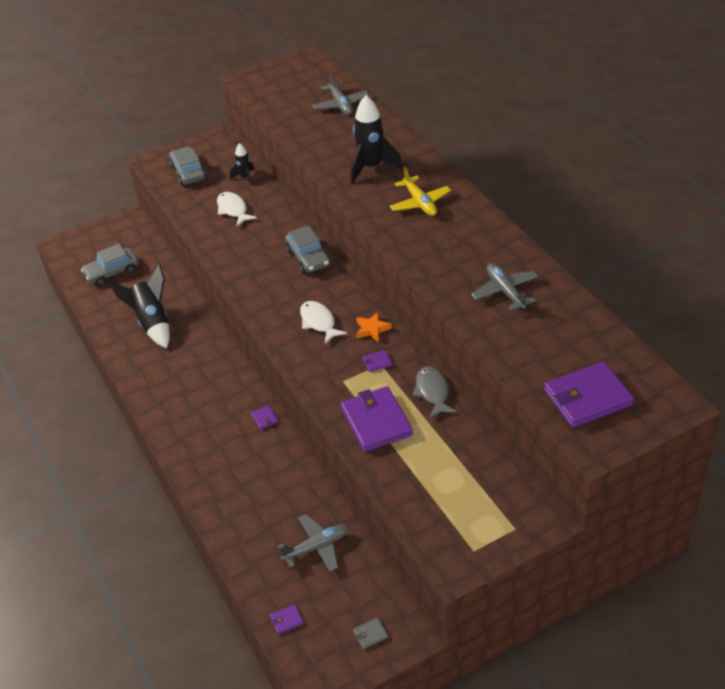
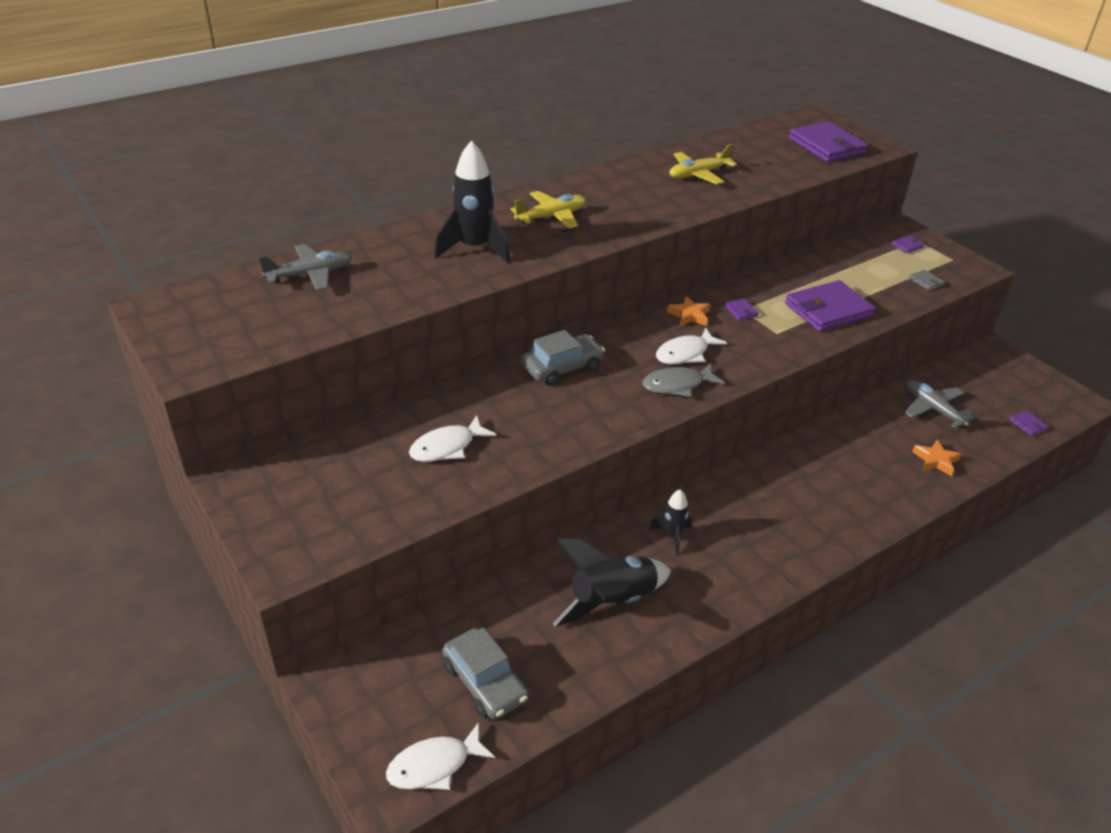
camera: 100 degrees left, 5 degrees down
(70, 257) = (434, 765): none -> white fish
(188, 172) = (330, 512): grey car -> none
(245, 177) = (363, 441): black rocket -> black rocket (672, 536)
(248, 528) = (935, 460): none -> orange star
(264, 418) = (772, 461): purple wallet -> purple wallet (907, 246)
(370, 634) = (1009, 372): grey wallet -> grey wallet (926, 282)
(432, 392) = (773, 278): grey fish -> grey fish (677, 385)
(505, 291) = (698, 174): grey plane -> yellow plane

